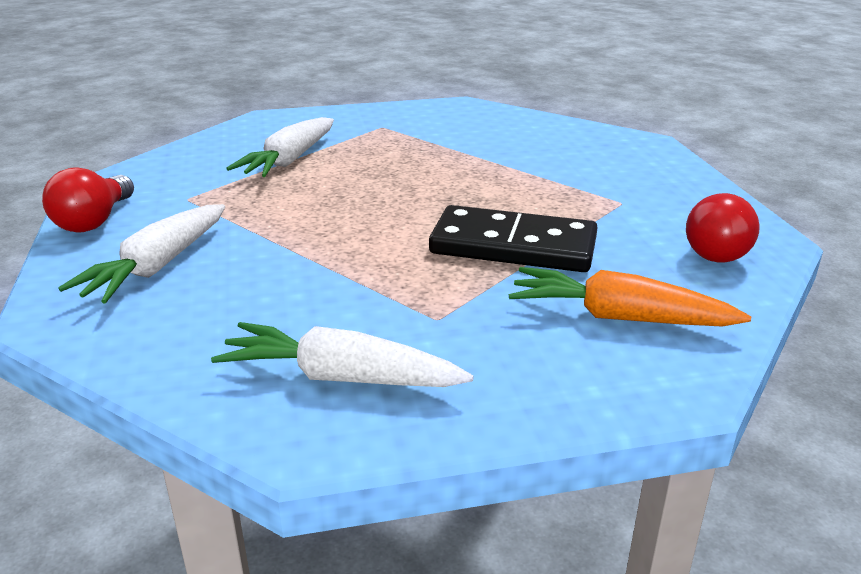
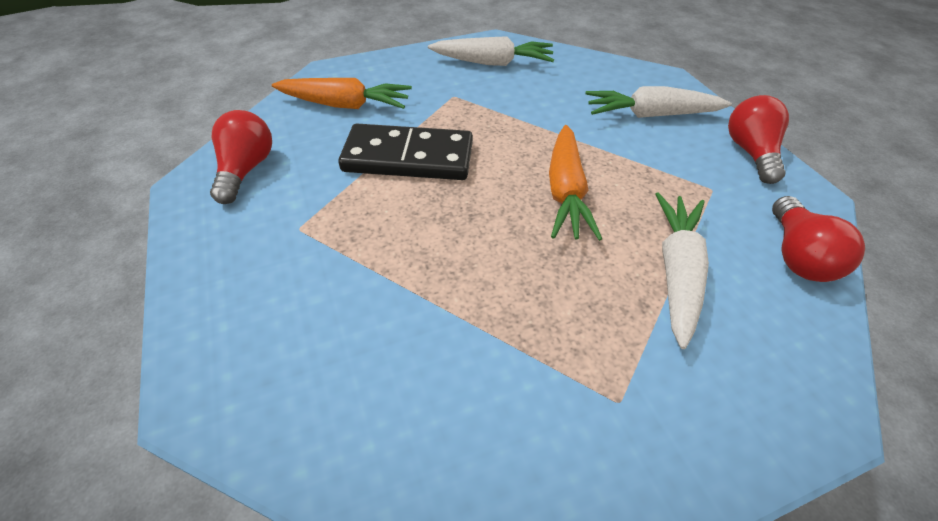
camera: 170 degrees right, 20 degrees up
(157, 267) = (650, 115): white carrot -> white carrot turned 105 degrees counterclockwise
(179, 160) = (796, 255): none -> red light bulb
(342, 206) = (565, 192): none -> orange carrot

